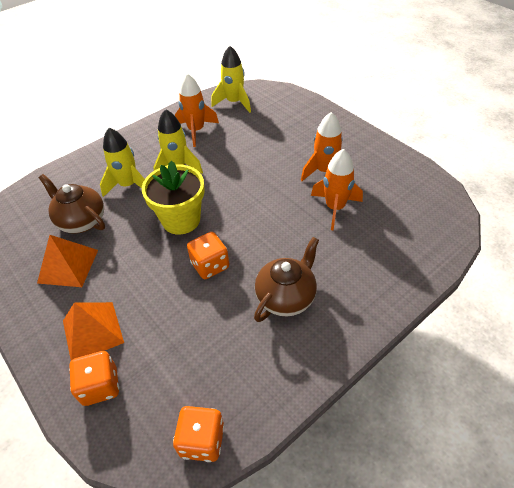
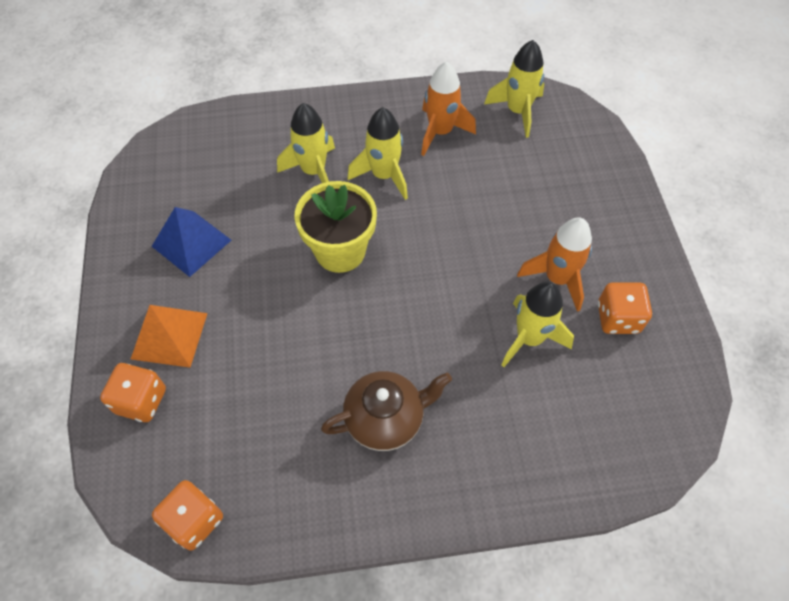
camera: 30 degrees right, 10 degrees up
(68, 266) = (191, 243): orange pyramid -> blue pyramid
(81, 221) = (237, 193): brown teapot -> none
(210, 265) = (332, 329): orange dice -> orange dice (618, 318)
(335, 208) = (529, 338): orange rocket -> yellow rocket

